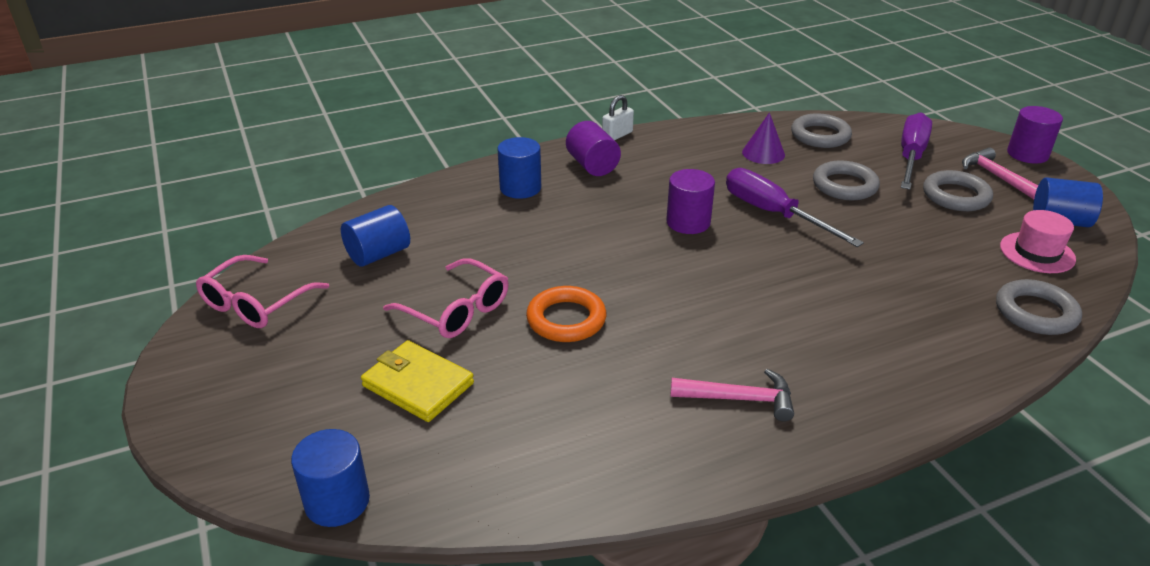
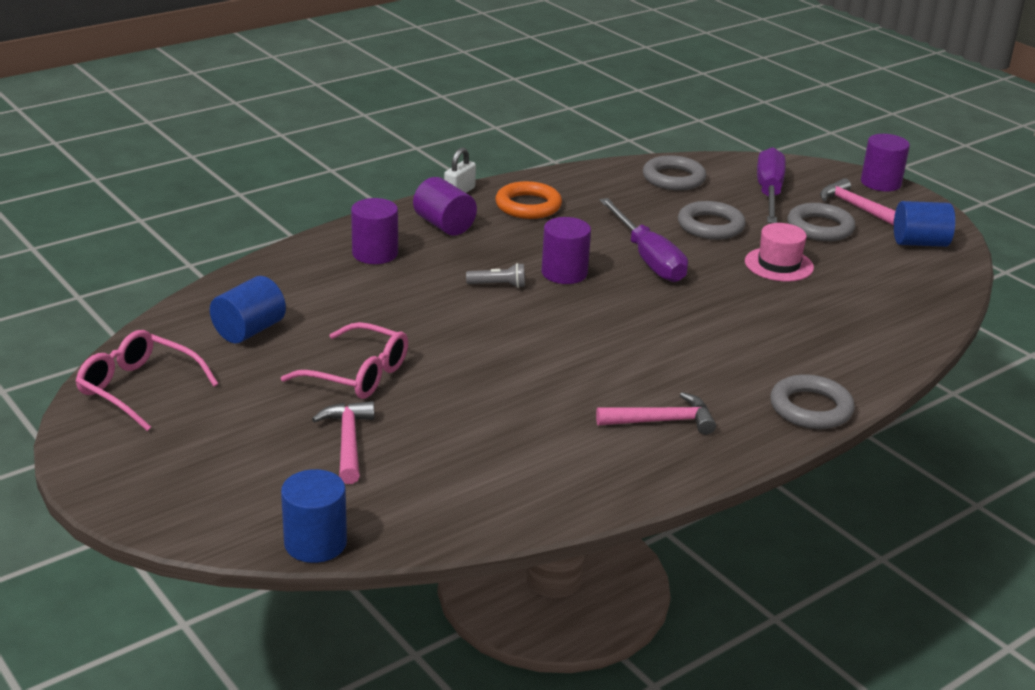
camera: 15 degrees left, 5 degrees down
(256, 303) = (138, 388): pink glasses -> pink glasses turned 105 degrees clockwise
(417, 384) = (348, 442): yellow wallet -> pink hammer
(520, 188) = (375, 253): blue cylinder -> purple cylinder
(566, 319) = (473, 372): orange ring -> orange ring (528, 206)
(621, 229) = (498, 285): none -> grey flashlight
(763, 153) = (620, 200): purple cone -> none
(774, 214) = (647, 258): purple screwdriver -> purple screwdriver turned 150 degrees counterclockwise
(1035, 312) = (910, 324): grey ring -> grey ring (810, 408)
(1037, 253) = (903, 273): pink hat -> pink hat (779, 264)

